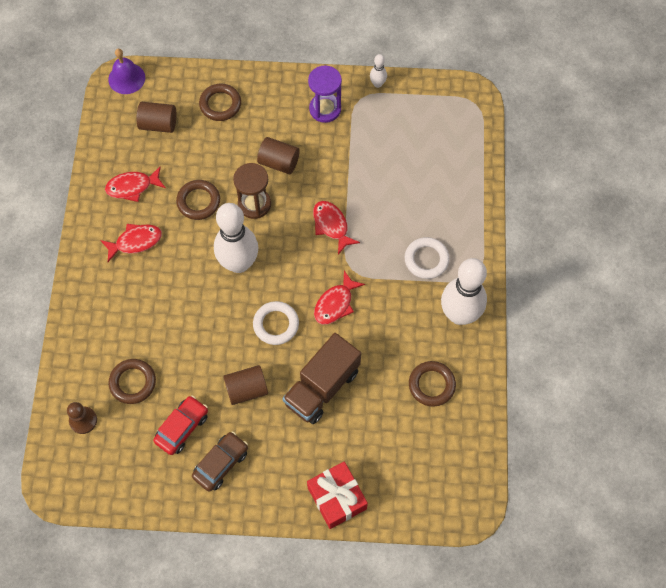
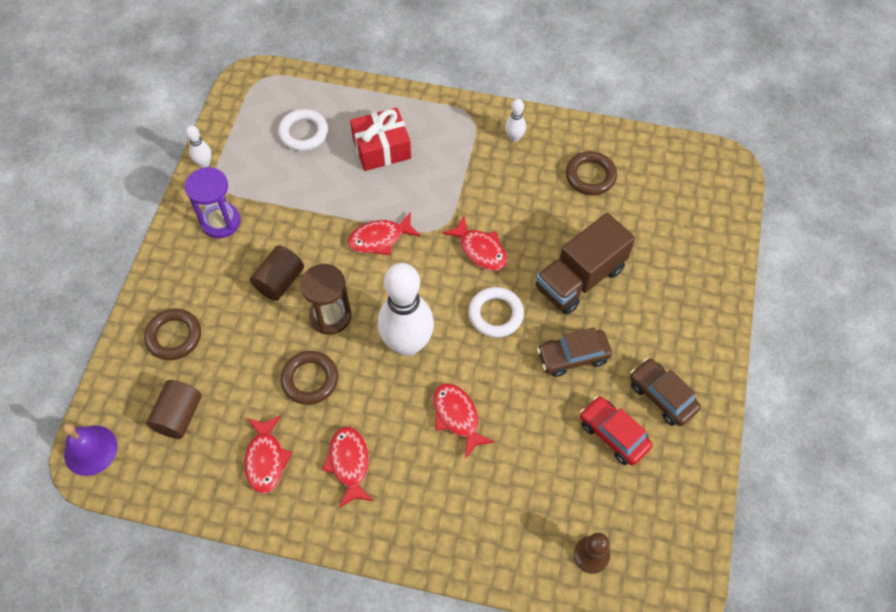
camera: 80 degrees left, 5 degrees down
(133, 382) = (547, 487): brown ring -> none
(182, 309) = (457, 417): none -> red fish
(246, 389) = (573, 356): brown cylinder -> brown car
(322, 387) = (580, 278): brown truck -> brown truck turned 90 degrees clockwise
(337, 498) = (709, 283): red gift -> red gift (381, 148)
(426, 260) = (444, 155): white ring -> white ring (303, 133)
(459, 314) = (514, 138): white bowling pin -> white bowling pin, size x0.43

